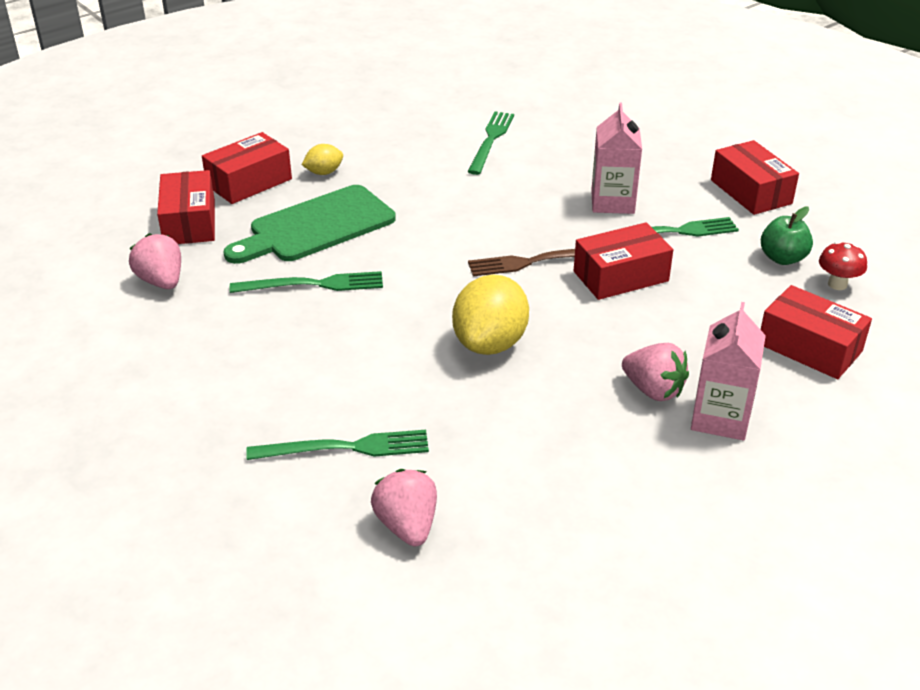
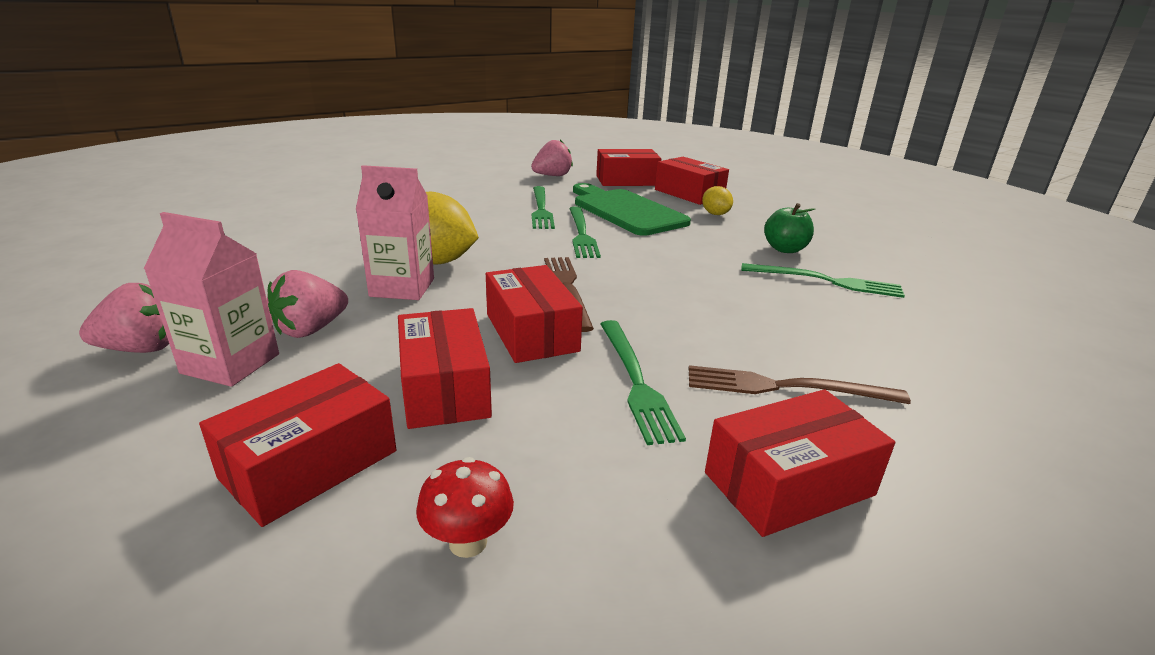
camera: 90 degrees right, 10 degrees down
(346, 448) = (339, 215): green fork -> green fork (581, 234)
(407, 526) = (242, 228): pink strawberry -> pink strawberry (142, 349)
(612, 202) = (707, 343): pink carton -> pink carton (402, 287)
(659, 180) = (785, 387): none -> brown fork
(711, 308) = (444, 388): none -> red box
(782, 258) = (562, 483): green apple -> green apple (785, 249)

